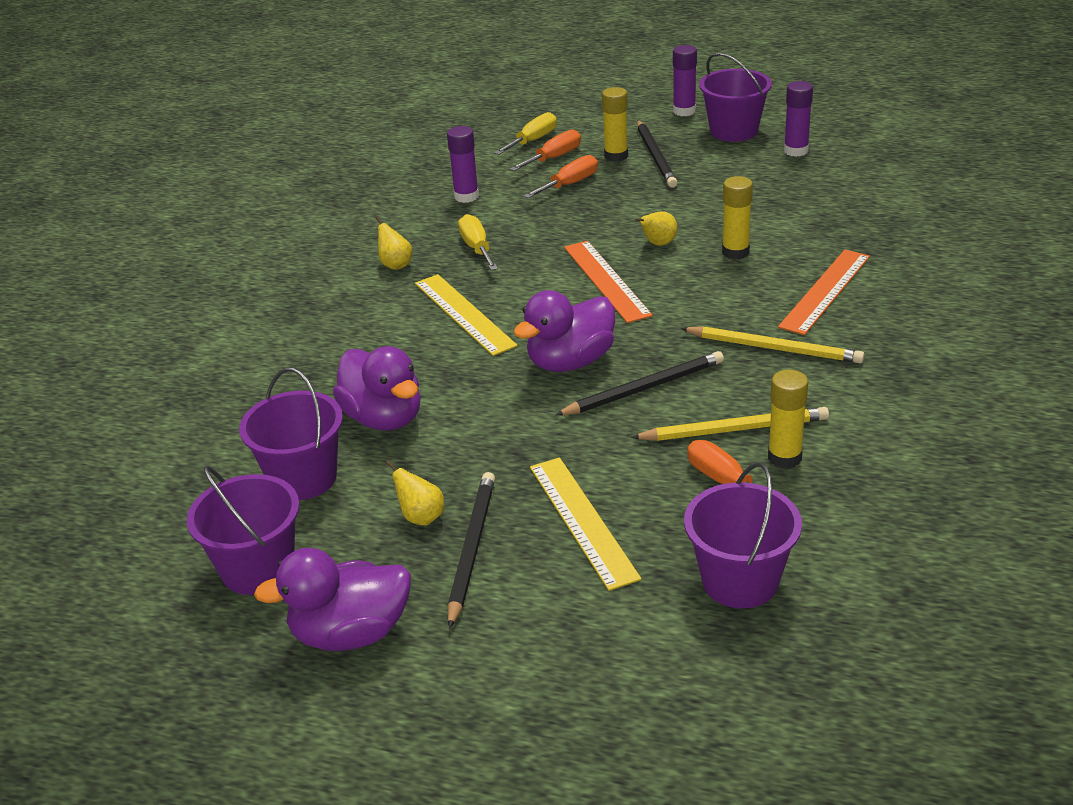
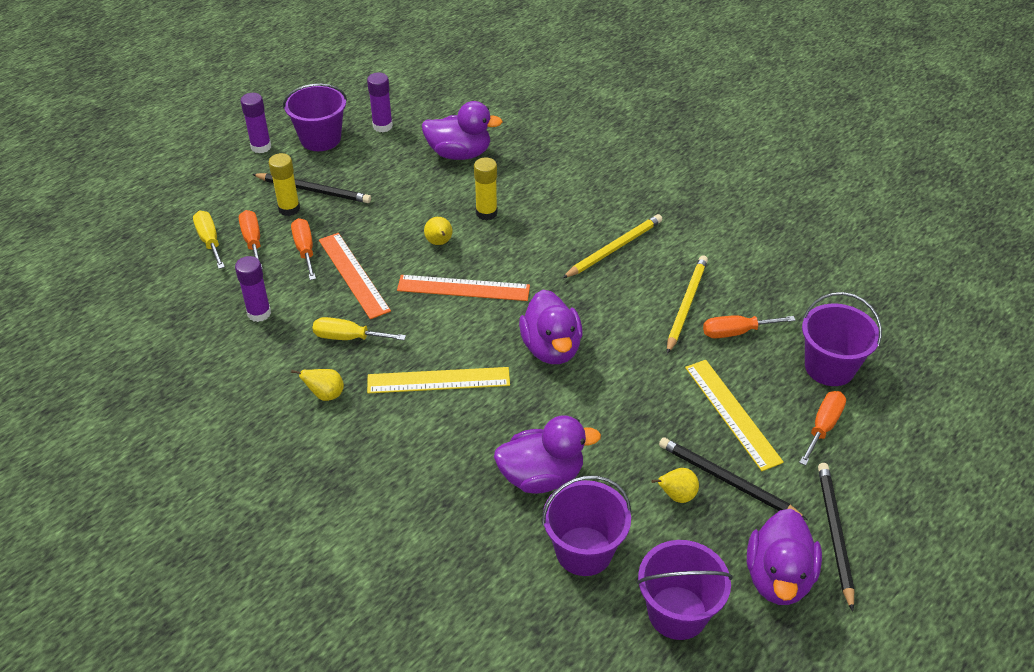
camera: 65 degrees left, 10 degrees up
(583, 521) = (732, 413): yellow ruler -> yellow ruler turned 60 degrees clockwise
(624, 604) = (823, 427): none -> orange screwdriver
(644, 388) = (611, 325): black pencil -> black pencil (834, 534)
(784, 457) = (729, 297): yellow glue stick -> none
(810, 204) = (459, 154): none -> purple duck
(825, 291) = (569, 198): orange ruler -> orange ruler (353, 275)

